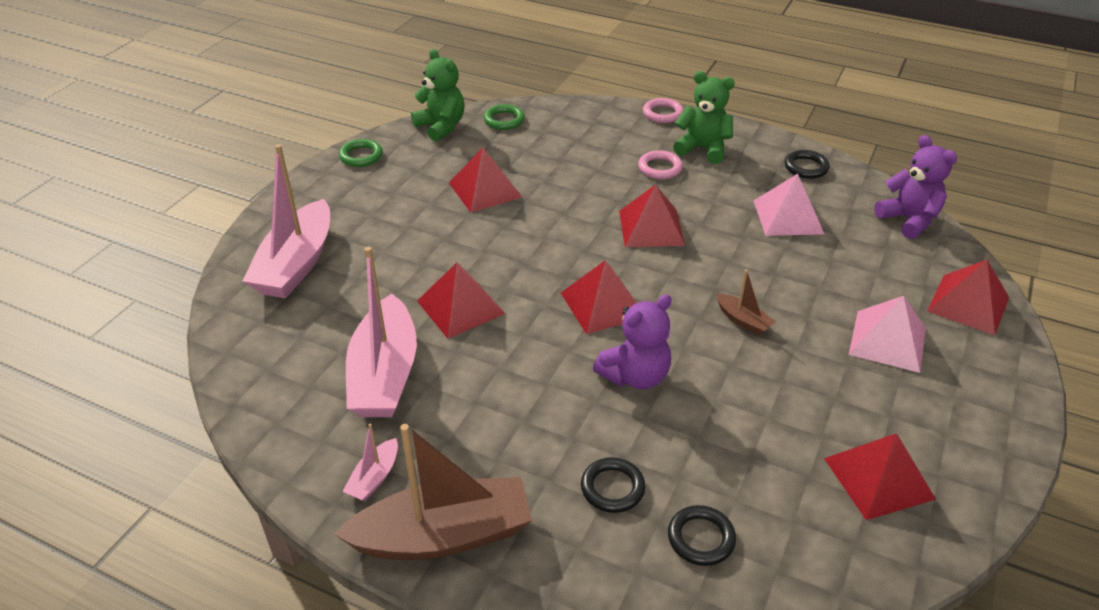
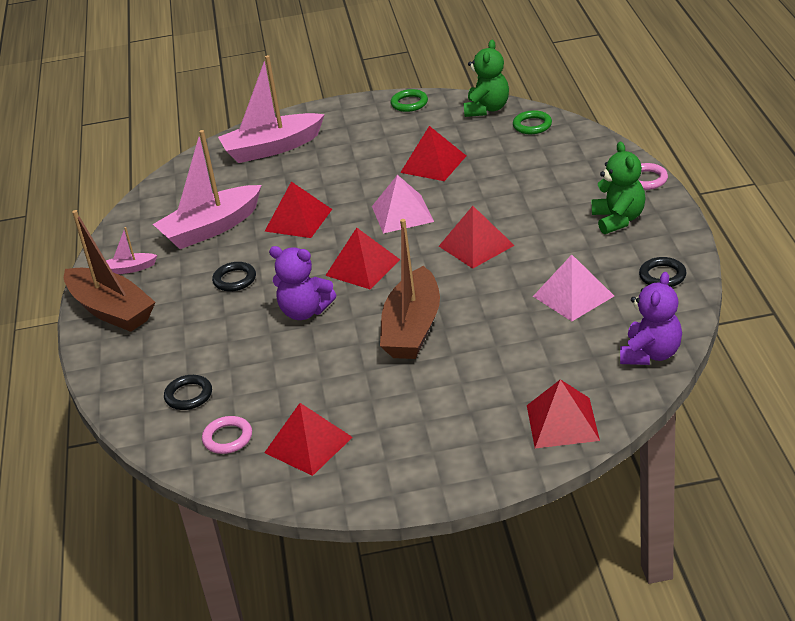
camera: 60 degrees right, 5 degrees down
(612, 488) = (198, 347): black ring -> black ring (234, 279)
(660, 168) = (561, 214): pink ring -> pink ring (227, 438)
(743, 320) = (413, 328): brown boat -> brown boat, size x2.25
(887, 341) = (465, 399): pink pyramid -> pink pyramid (402, 214)

